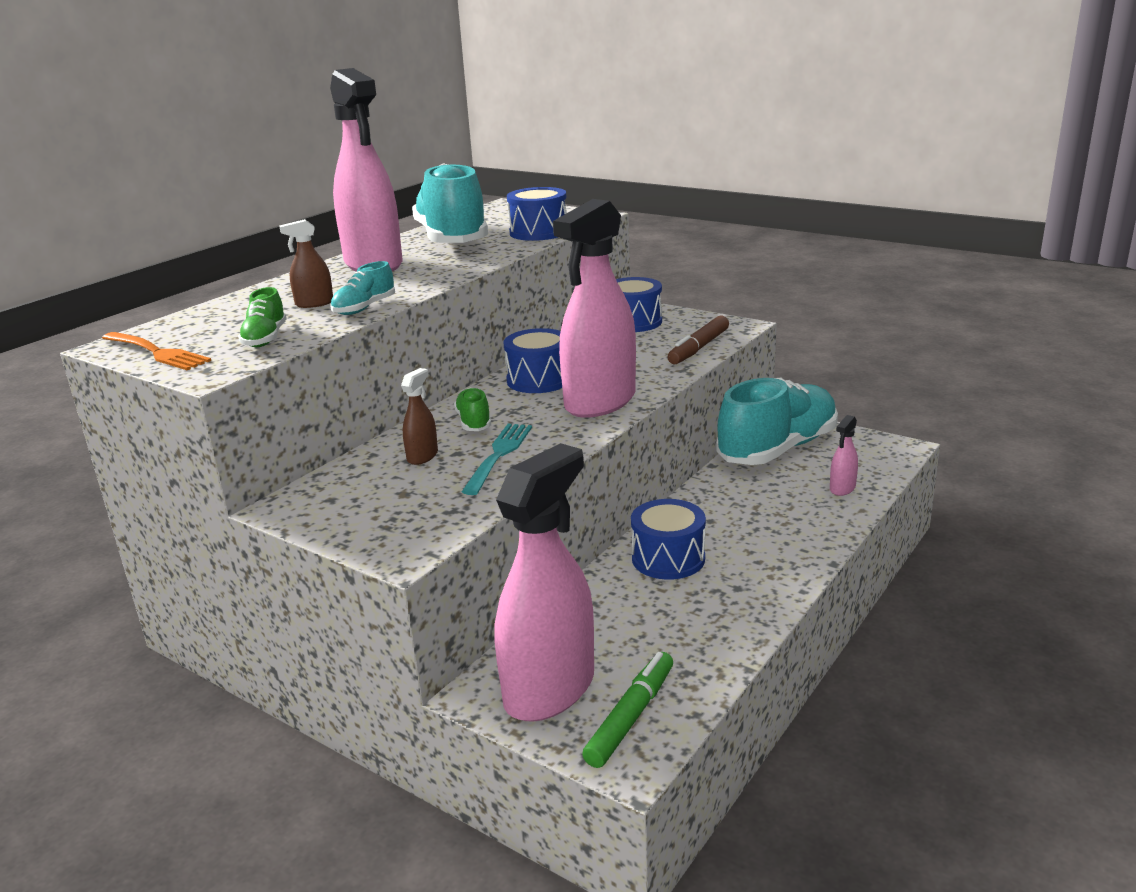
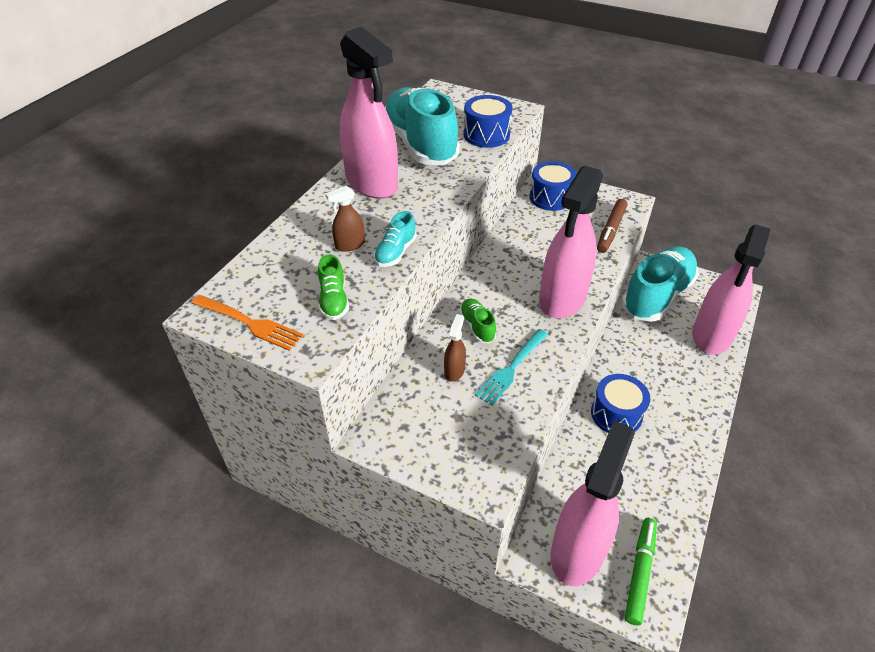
camera: 10 degrees left, 20 degrees up
(499, 456) = (511, 368): turquoise fork -> turquoise fork turned 150 degrees counterclockwise
(539, 380) = (506, 272): blue drum -> none
(842, 488) = (711, 336): pink spray bottle -> pink spray bottle, size x2.44

